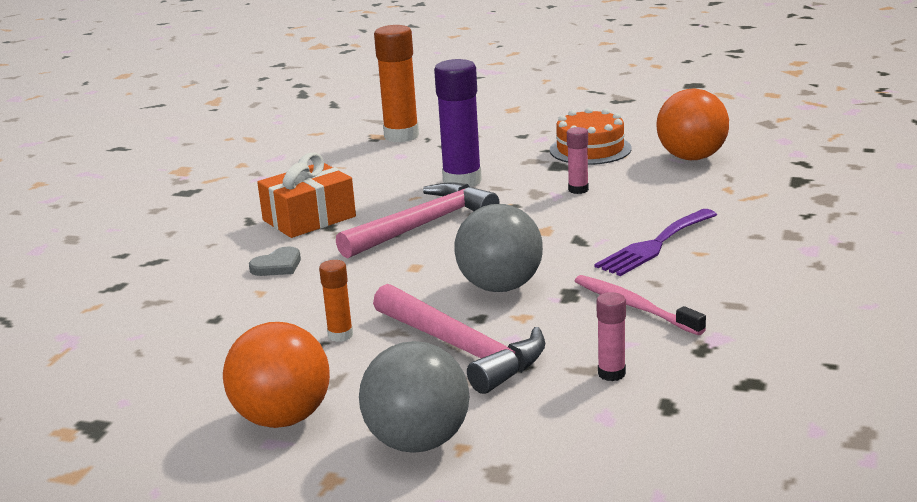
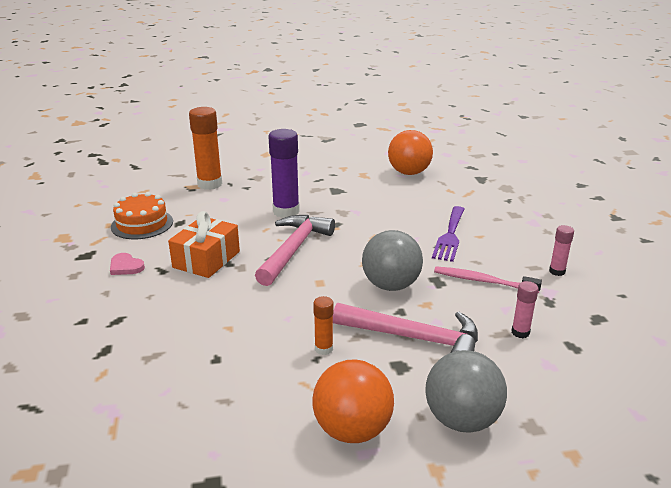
camera: 30 degrees left, 5 degrees up
(215, 210) = (126, 266): none -> pink heart
(277, 266) = (221, 303): grey heart -> none
(578, 190) = (366, 205): pink glue stick -> pink glue stick (557, 271)
(590, 149) = (344, 176): orange cake -> orange cake (142, 224)

